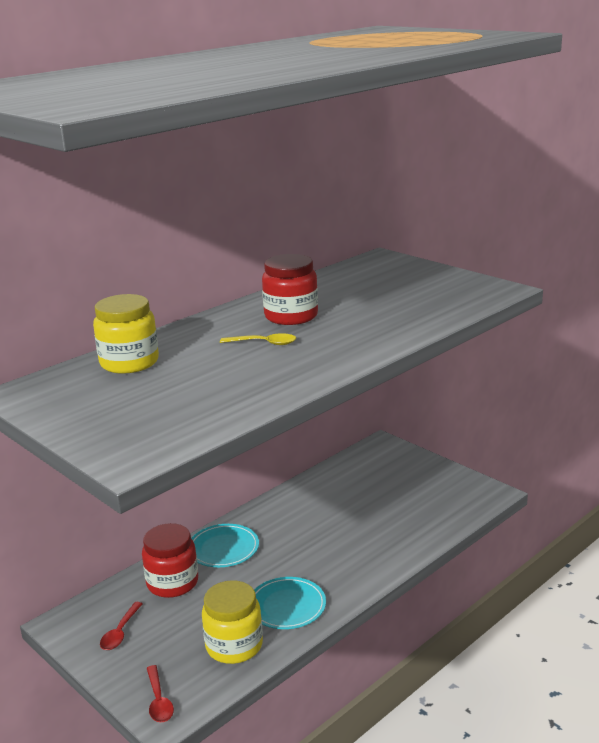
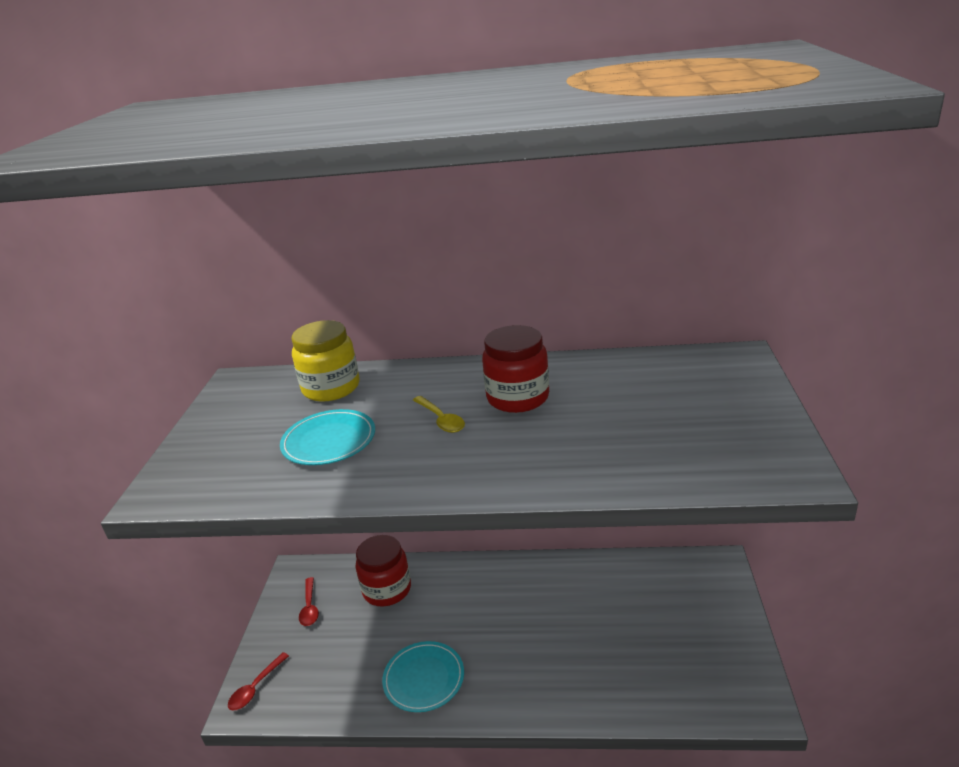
camera: 50 degrees right, 5 degrees up
(120, 632) = (310, 607): red spoon -> red spoon turned 75 degrees counterclockwise
(223, 548) = (454, 584): turquoise plate -> turquoise plate (329, 441)
(234, 646) = (348, 683): yellow jar -> none

